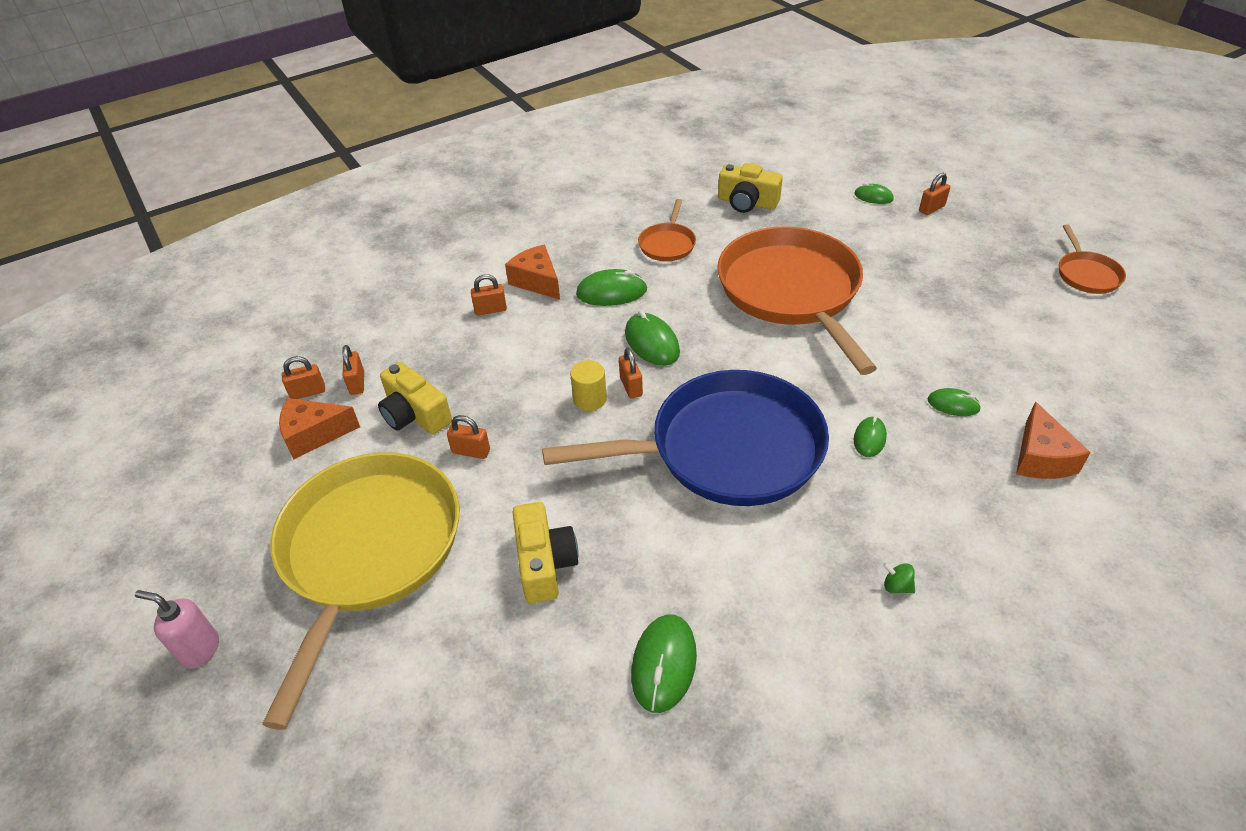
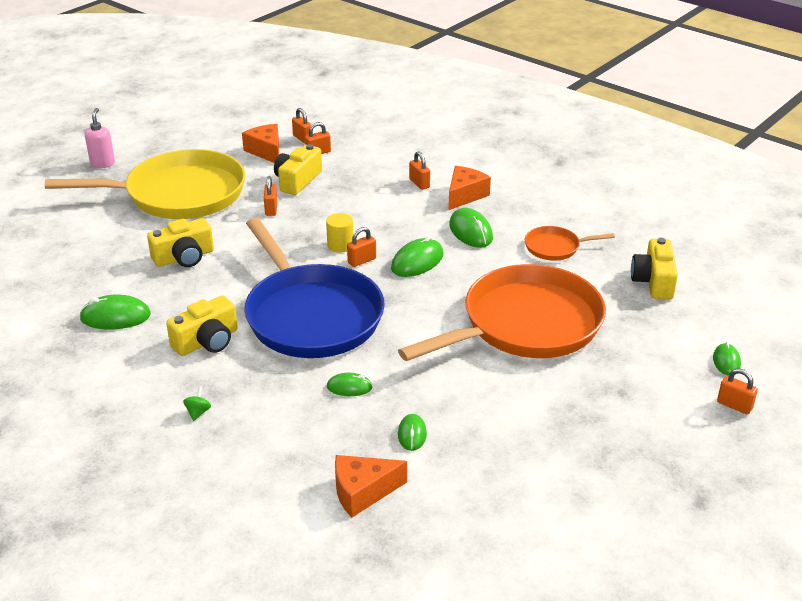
camera: 70 degrees right, 10 degrees down
(752, 559) = (207, 341): none -> yellow camera
(1086, 274) = (682, 533): orange pan -> none

